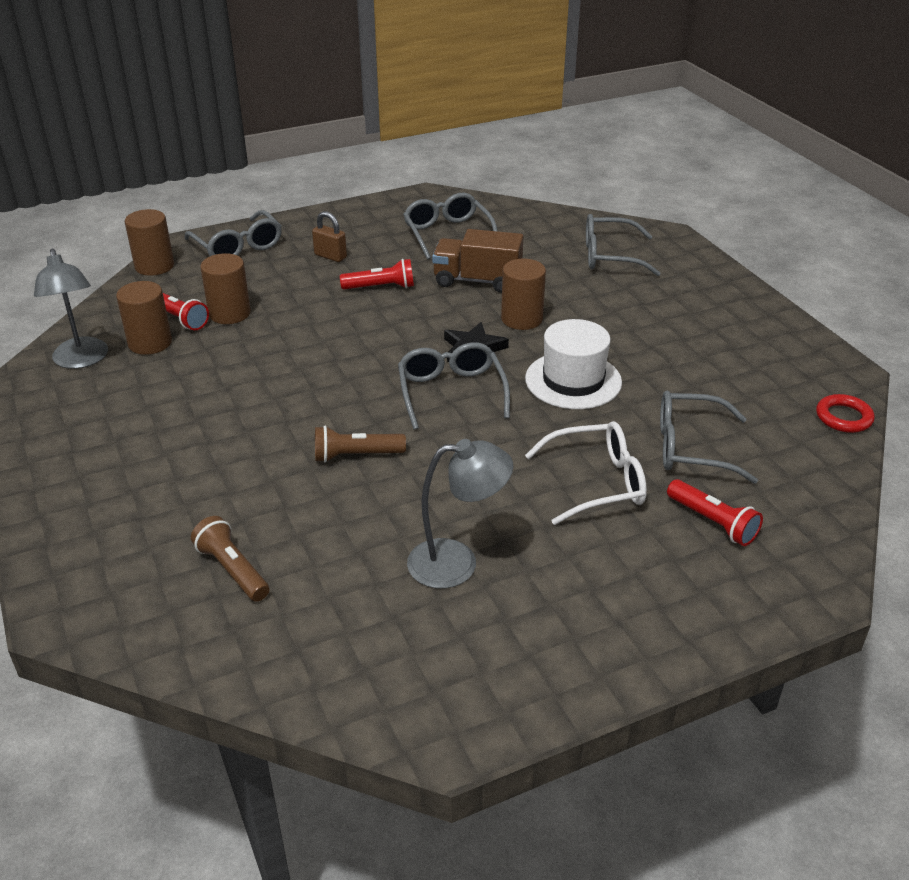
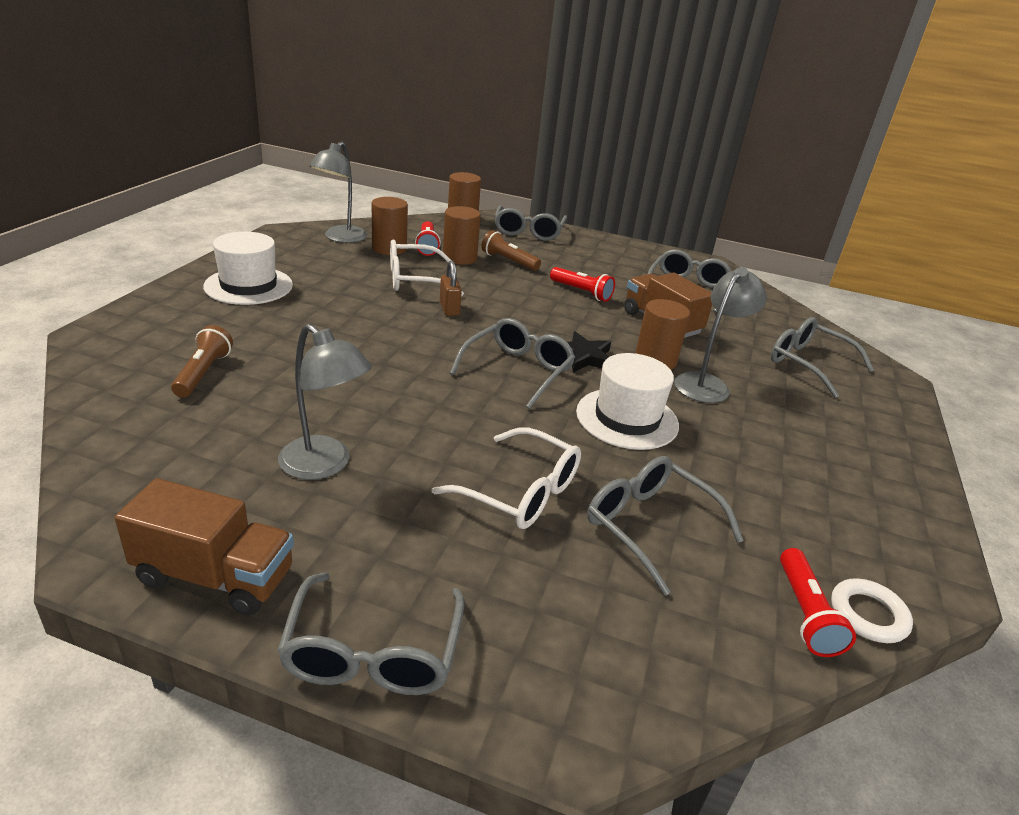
camera: 40 degrees right, 5 degrees down
(99, 468) = (248, 286): none -> white hat
(233, 362) = (414, 280): none -> white glasses
(330, 256) = (578, 262): brown padlock -> brown padlock (449, 309)
(356, 455) = (387, 364): brown flashlight -> brown flashlight (508, 261)
(529, 682) = (215, 576): none -> brown truck
(577, 316) = (706, 383): none -> grey lamp
(680, 639) = (373, 653): none -> grey glasses
(713, 522) = (568, 593): red flashlight -> red flashlight (805, 613)
(843, 417) = (868, 615): red ring -> white ring

